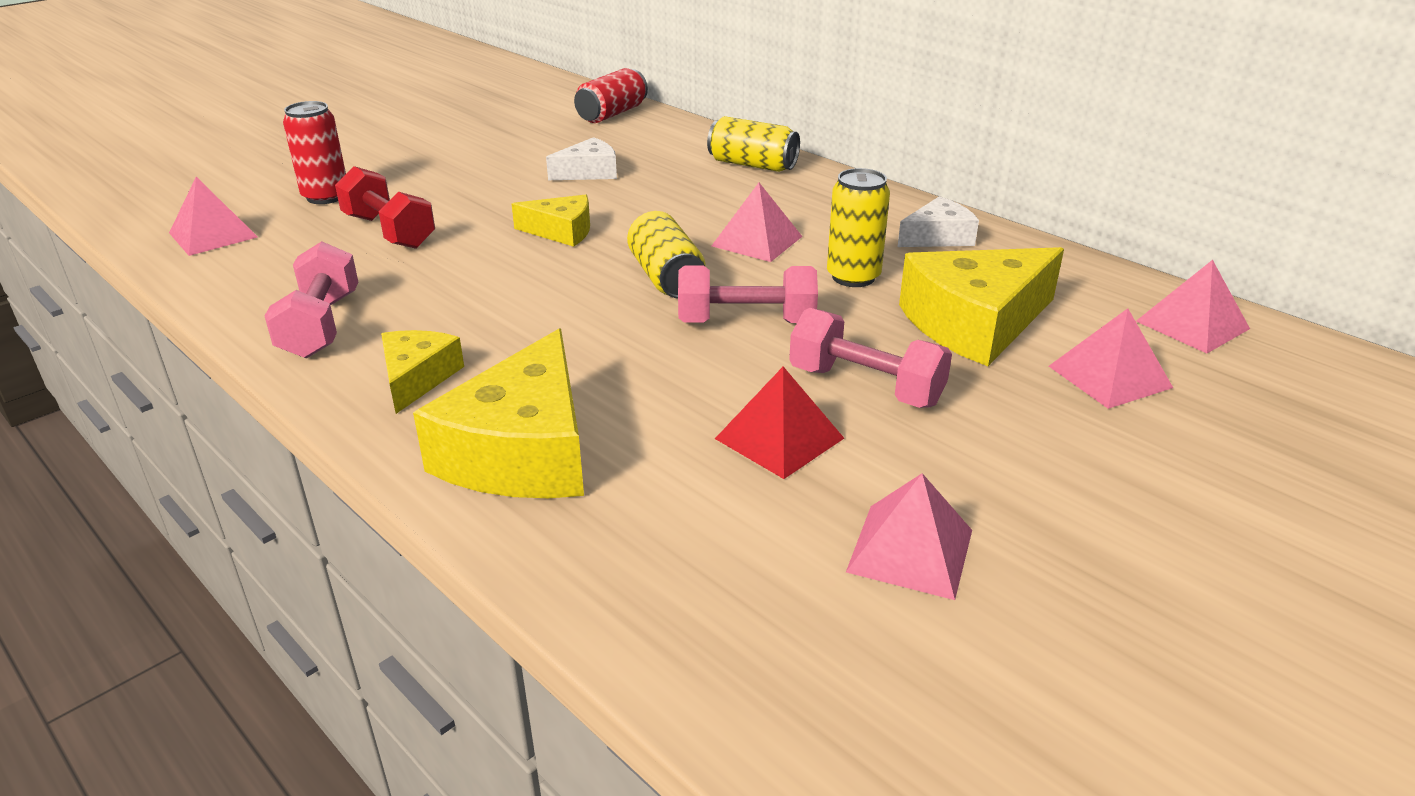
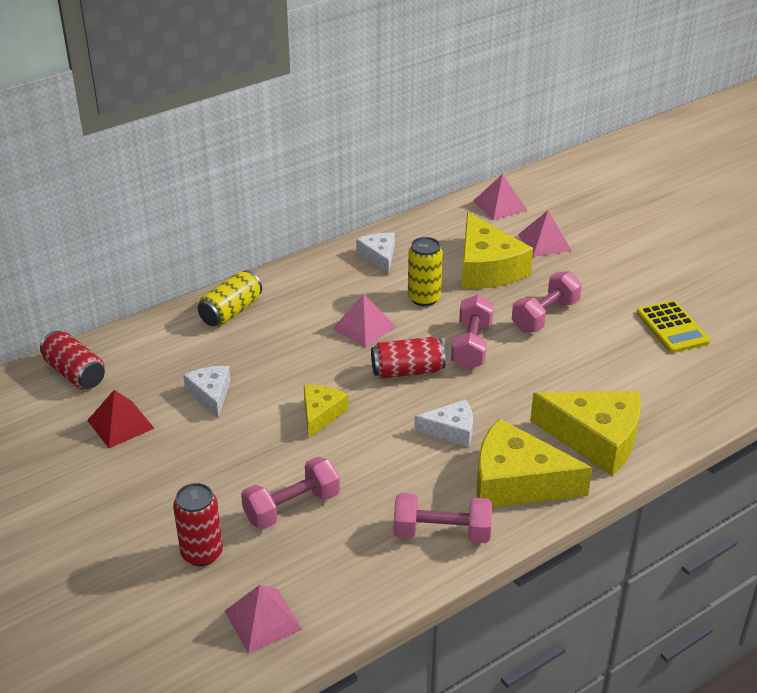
camera: 80 degrees left, 5 degrees up
(389, 232) = (292, 507): red dumbbell -> pink dumbbell
(417, 378) = (516, 482): yellow cheese -> yellow cheese, size x1.82
(535, 319) = (451, 430): none -> white cheese
(666, 278) = (407, 371): yellow can -> red can
(779, 438) = (589, 350): red pyramid -> red pyramid (120, 424)
(910, 550) = (672, 327): pink pyramid -> yellow calculator

